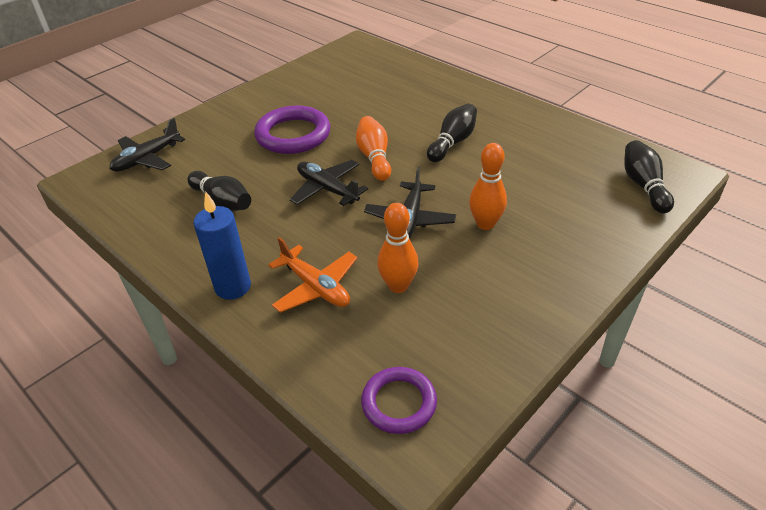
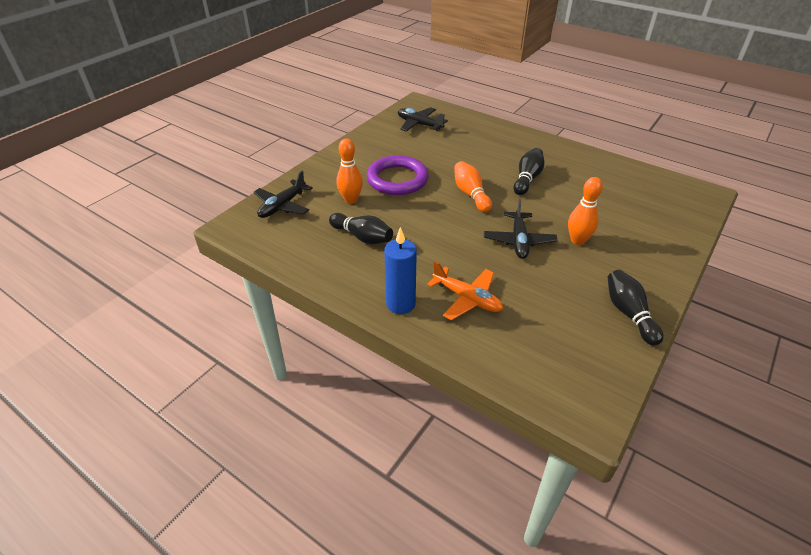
camera: 10 degrees left, 0 degrees up
(327, 189) = (444, 221): black plane -> black plane (419, 124)
(398, 286) = (531, 292): orange bowling pin -> orange bowling pin (351, 200)
(399, 403) = (567, 380): purple ring -> none
(643, 186) = (682, 204): black bowling pin -> black bowling pin (628, 313)

